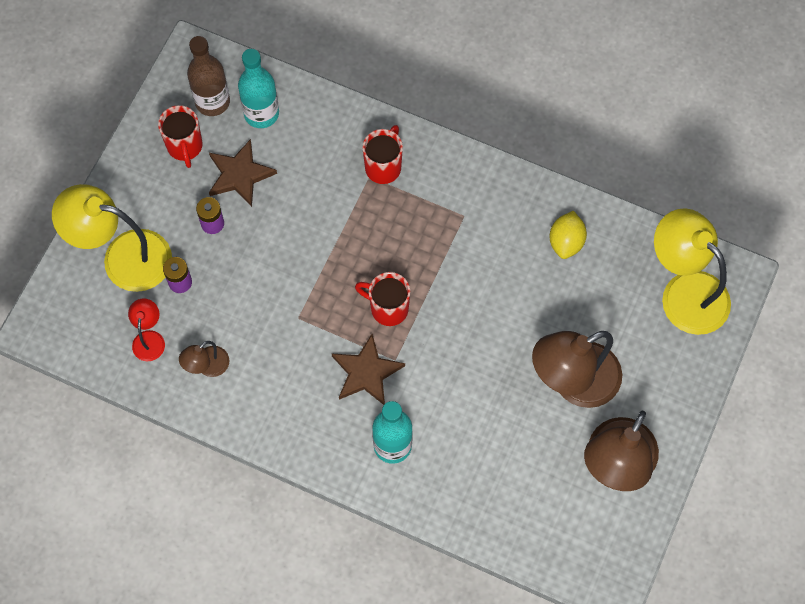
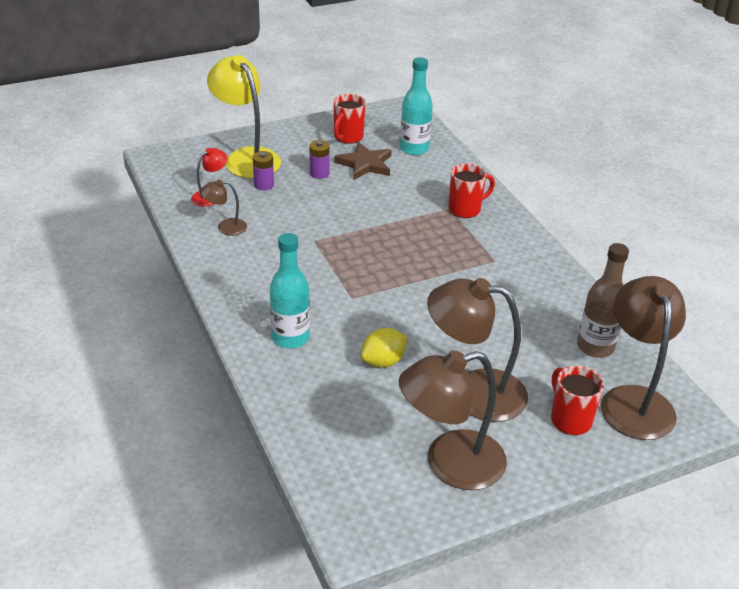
camera: 40 degrees right, 30 degrees down
(212, 102) = (390, 130): brown bottle -> brown bottle (595, 347)
(366, 372) = (323, 291): brown star -> none
(388, 308) = (381, 271): red mug -> red mug (570, 419)
(566, 242) = (560, 316): yellow lemon -> yellow lemon (383, 361)
(684, 292) = (634, 400): yellow lamp -> brown lamp

